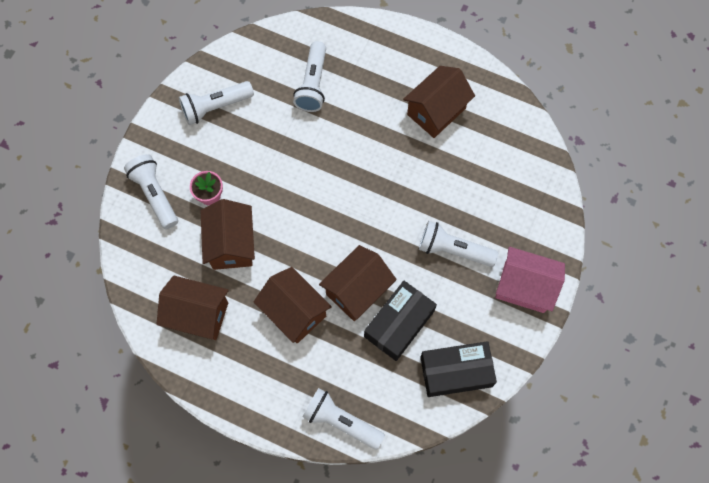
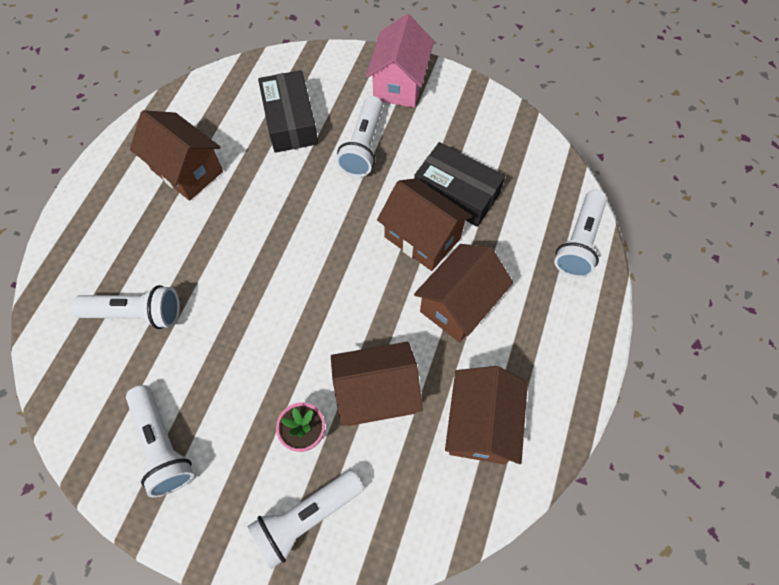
camera: 95 degrees left, 5 degrees down
(456, 372) = (500, 138): black box -> black box (290, 121)

